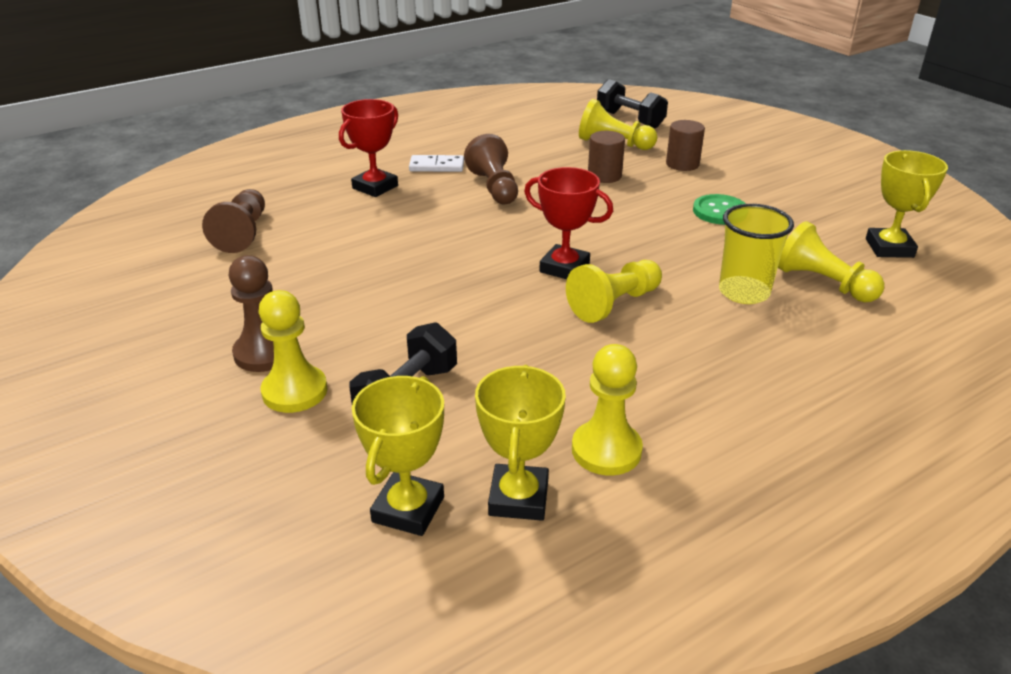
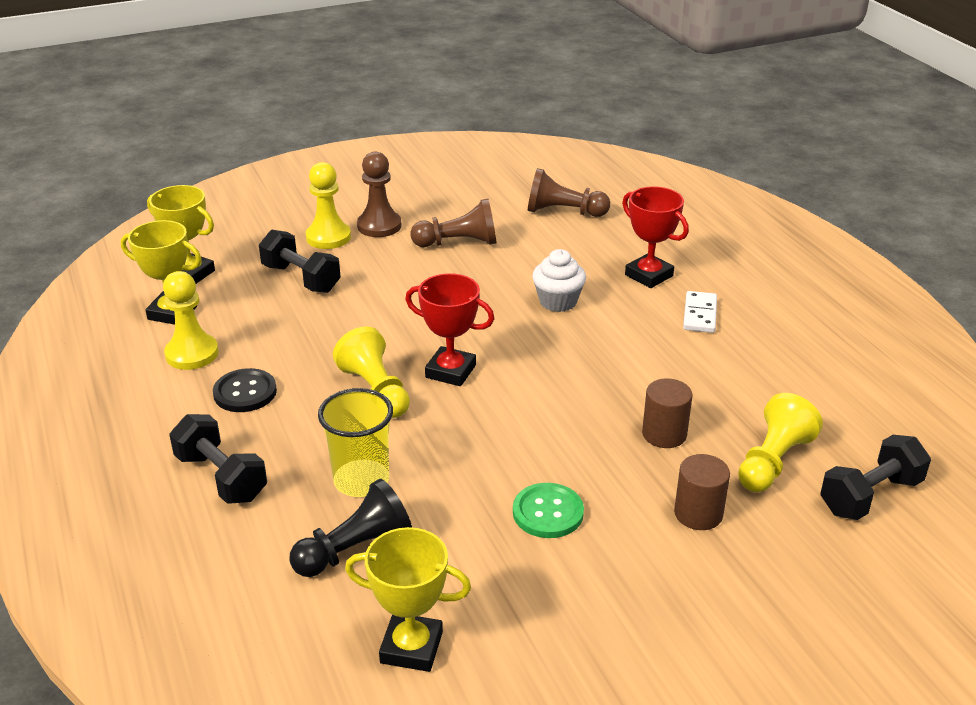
camera: 100 degrees right, 0 degrees up
(429, 225) = (558, 301): none -> white cupcake
(494, 187) = (639, 348): brown pawn -> brown pawn (458, 243)
(564, 268) = (450, 371): red trophy -> red trophy turned 75 degrees clockwise
(659, 387) = (245, 392): none -> black button
(797, 371) = (221, 477): none -> black dumbbell
(823, 283) = (355, 549): yellow pawn -> black pawn

